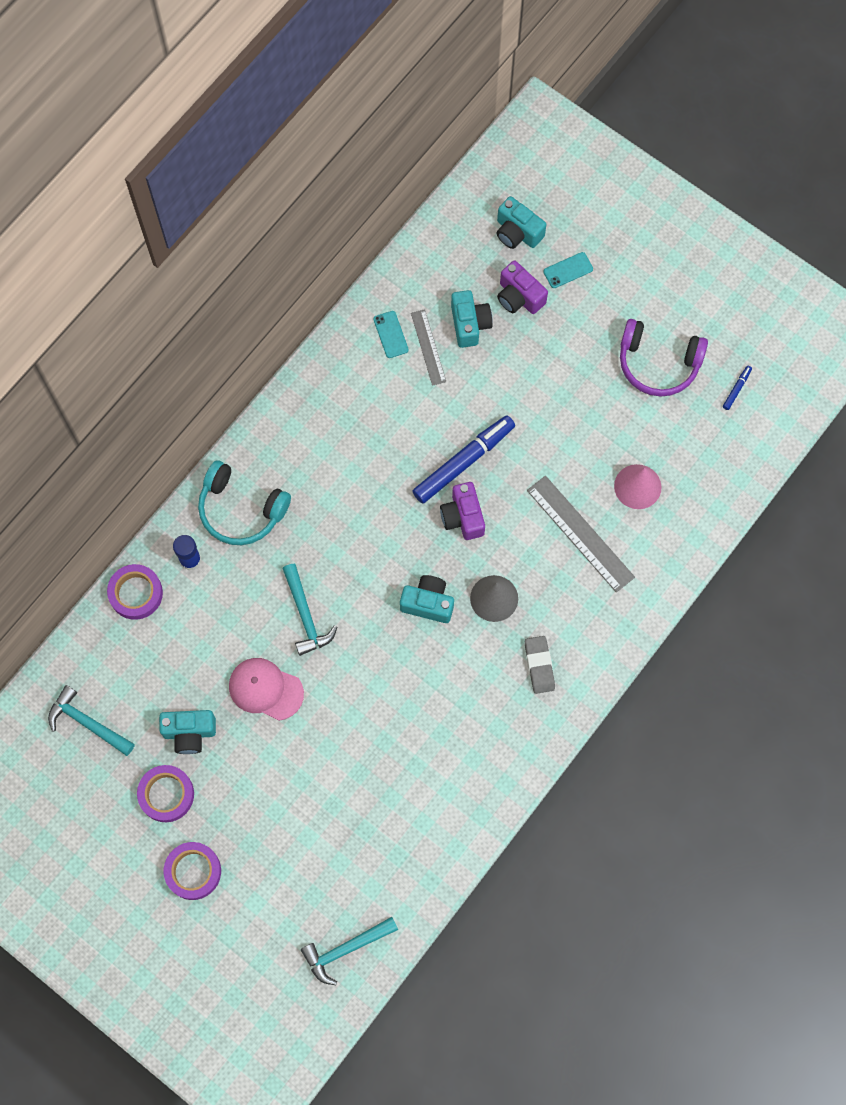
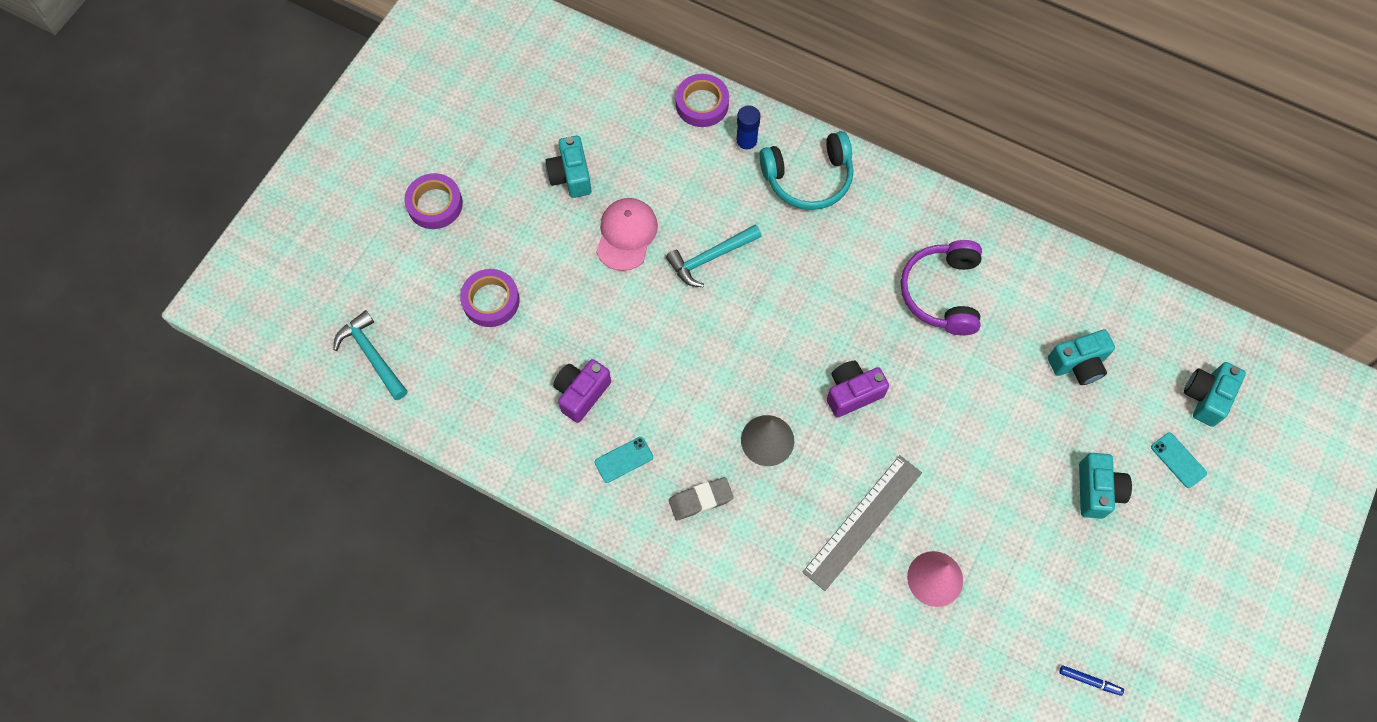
camera: 80 degrees right, 5 degrees down
(87, 723) = (567, 89): turquoise hammer -> none
(166, 794) = (507, 167): purple tape -> purple tape (491, 300)
(241, 510) = (808, 179): turquoise headphones -> turquoise headphones turned 120 degrees counterclockwise
(391, 334) = (1041, 286): turquoise phone -> turquoise phone (624, 459)
(428, 347) = (1038, 326): grey ruler -> none
(428, 603) = (748, 373): turquoise camera -> turquoise camera (1097, 491)
(463, 462) = (915, 383): blue marker -> none
(519, 297) = (1127, 411): purple camera -> purple camera (581, 393)
(658, 364) = (1094, 581): purple headphones -> purple headphones (941, 293)

